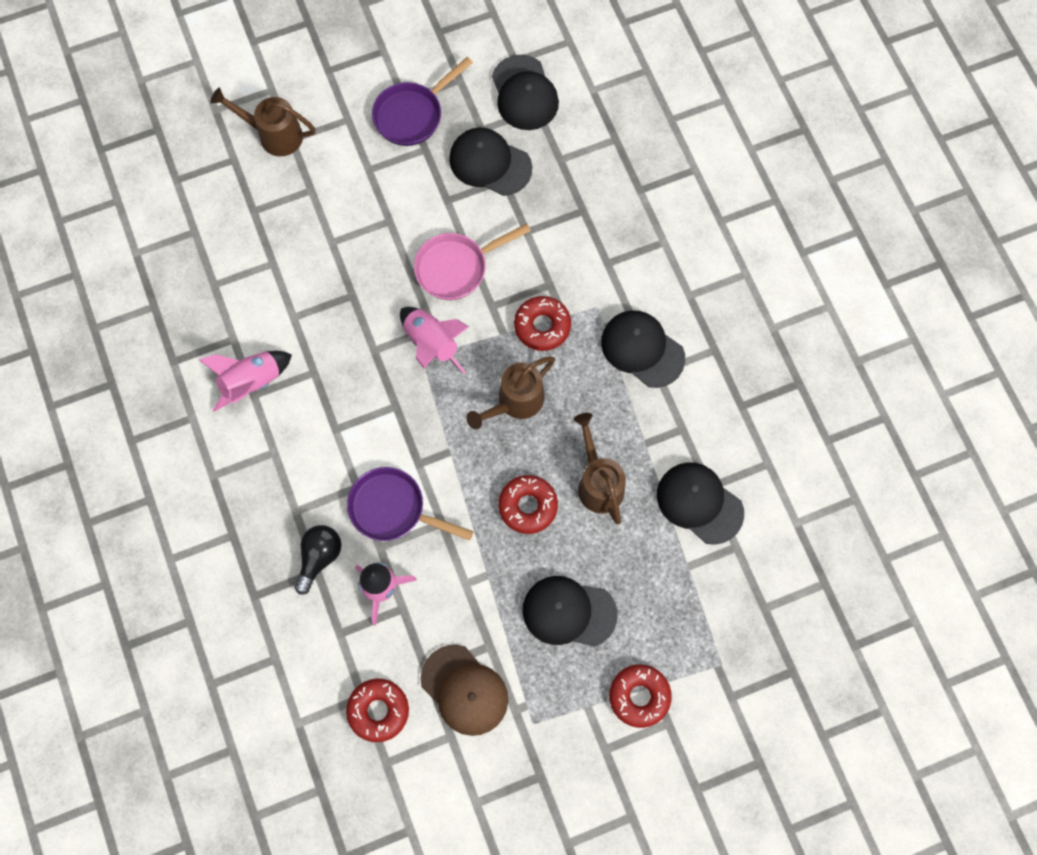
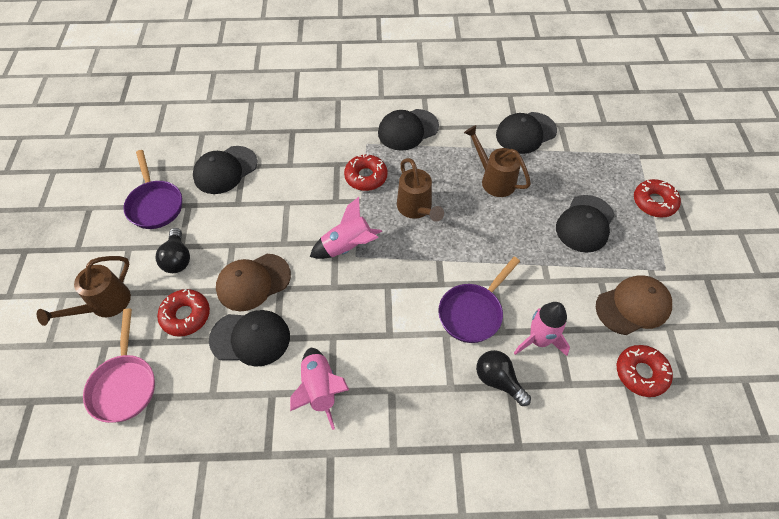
camera: 70 degrees left, 15 degrees down
(350, 264) = (253, 282): none -> brown cap
(351, 175) = (177, 259): none -> black light bulb
(456, 267) = (295, 213): pink pan -> pink pan (124, 385)
(524, 93) = (185, 136): black cap -> black cap (250, 338)
(528, 506) = (498, 224): red donut -> red donut (186, 316)
(598, 482) = (494, 180): brown watering can -> brown watering can turned 45 degrees clockwise

